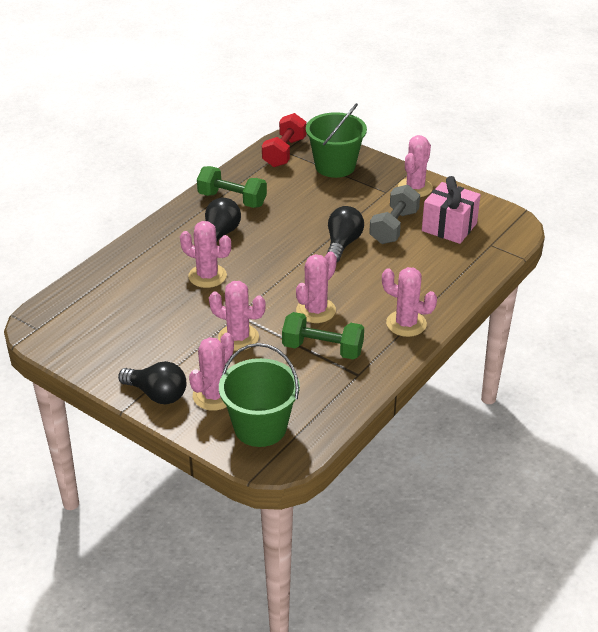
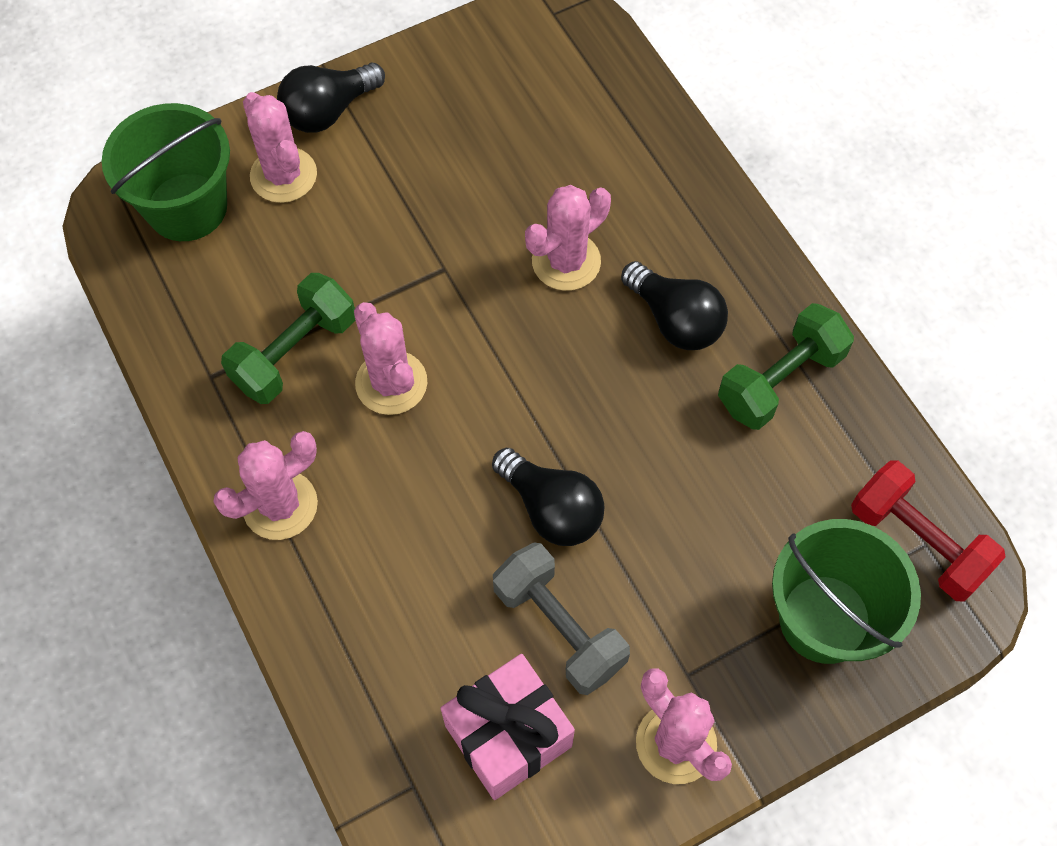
camera: 115 degrees right, 25 degrees up
(238, 337) = (389, 249): pink cactus -> none

